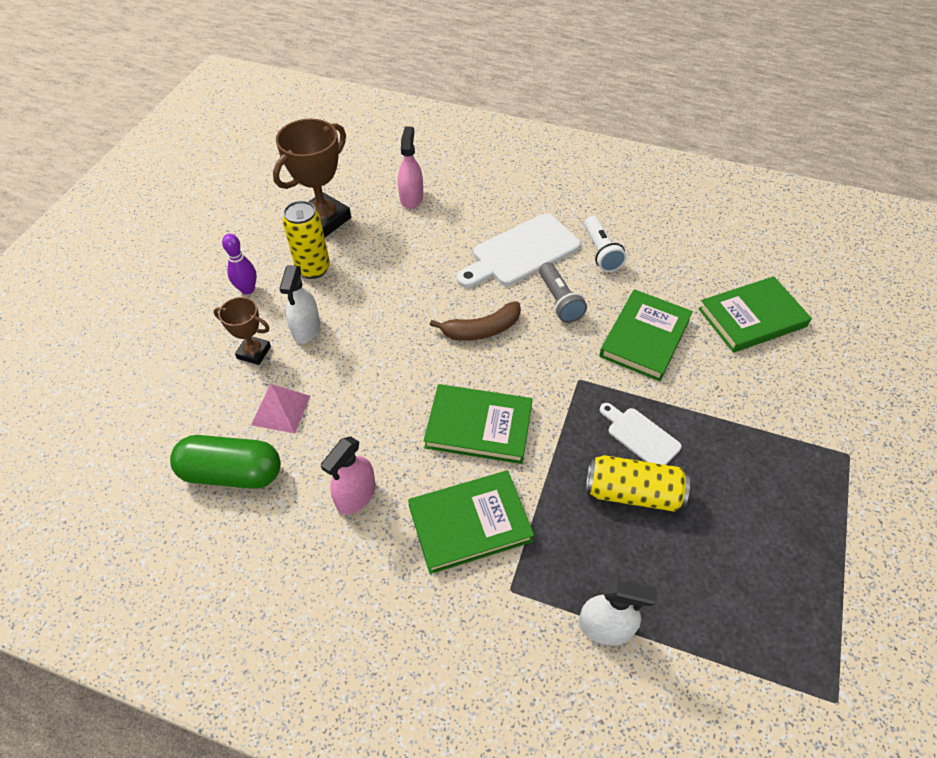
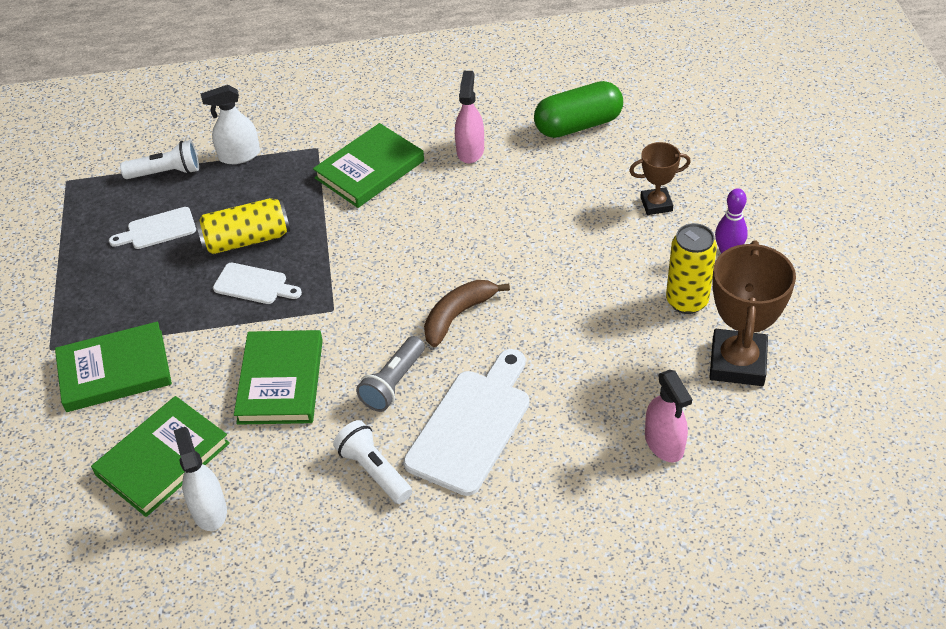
camera: 155 degrees right, 5 degrees down
(281, 410) = (584, 175): pink pyramid -> none
(306, 329) = (630, 242): white spray bottle -> white spray bottle (209, 510)
(479, 426) = (404, 233): green book -> green book (115, 371)
(559, 300) = (393, 383): grey flashlight -> grey flashlight turned 105 degrees counterclockwise
(702, 645) = (166, 172): none -> white flashlight
(725, 554) = (158, 229): none -> white cutting board

